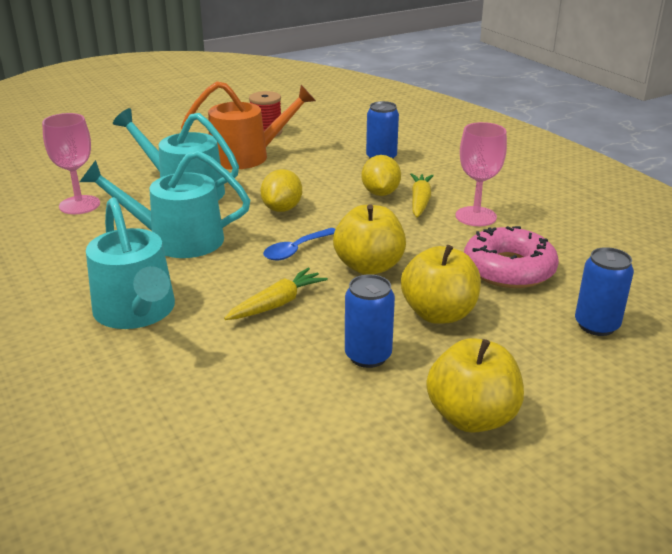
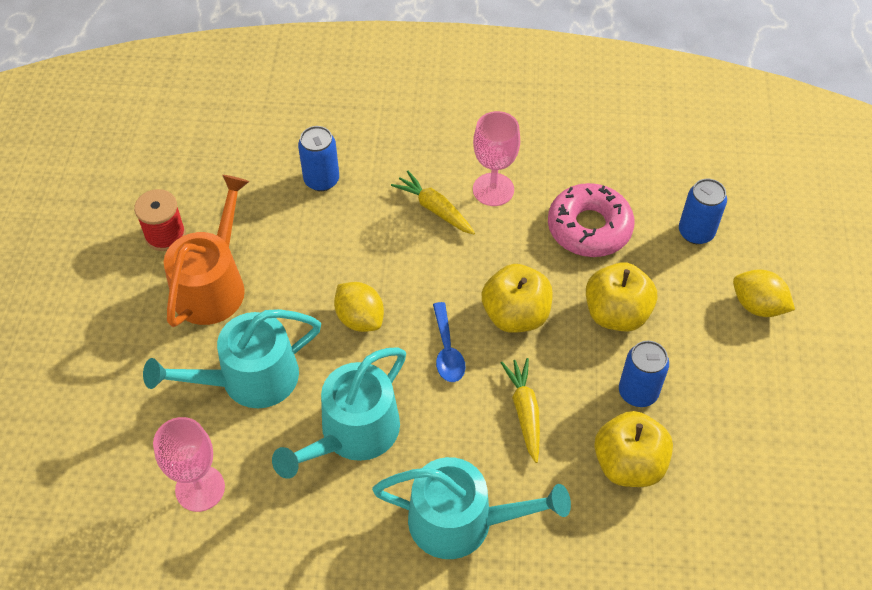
camera: 55 degrees left, 25 degrees up
(380, 193) = (394, 227): yellow lemon -> yellow lemon (757, 305)
(471, 417) = (743, 375): yellow apple -> yellow apple (628, 464)

